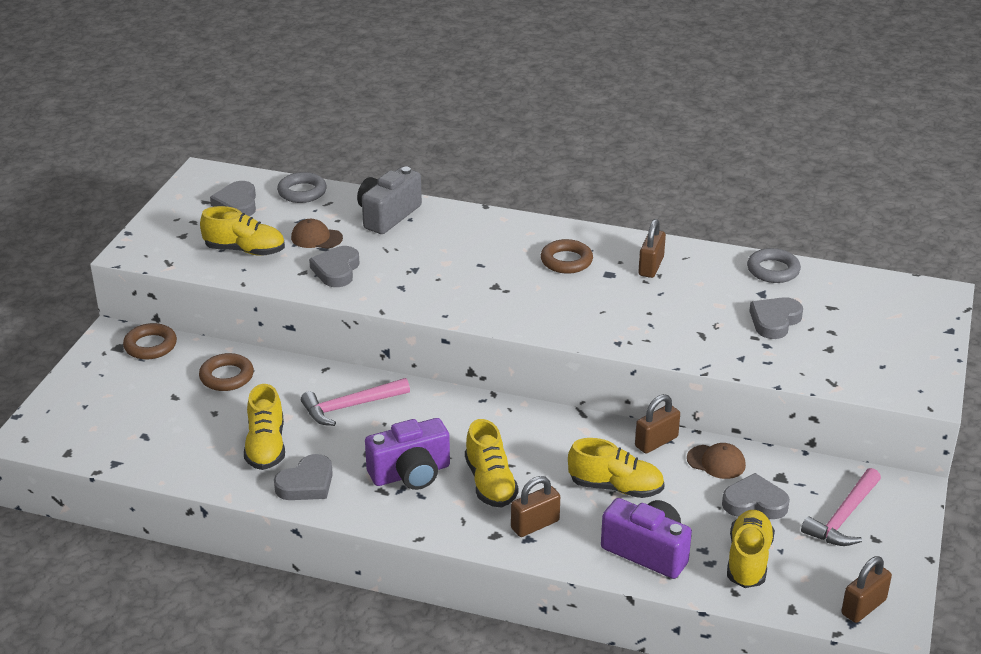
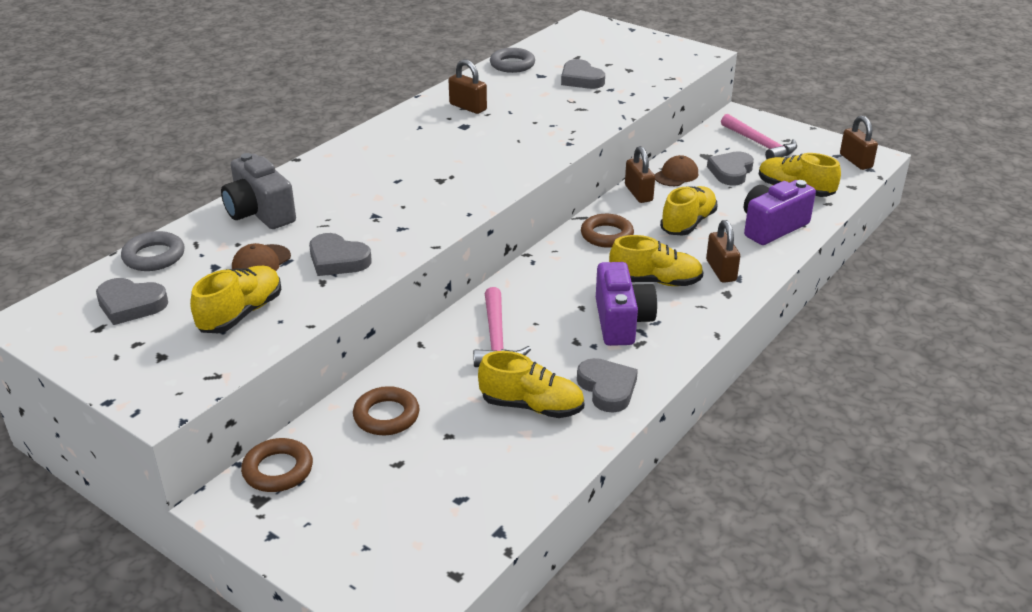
camera: 70 degrees left, 0 degrees up
(566, 261) = (427, 140): brown ring -> brown ring (607, 235)

